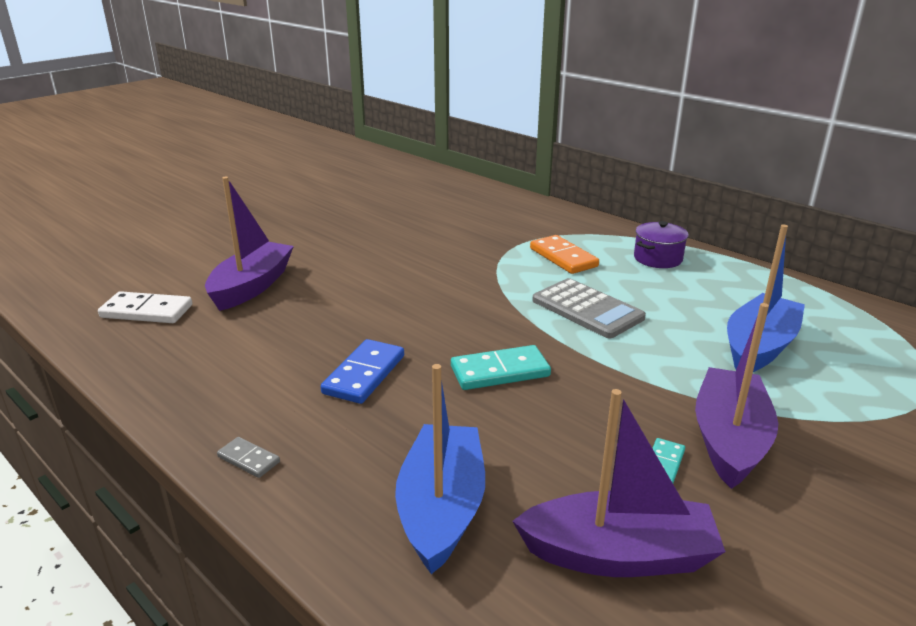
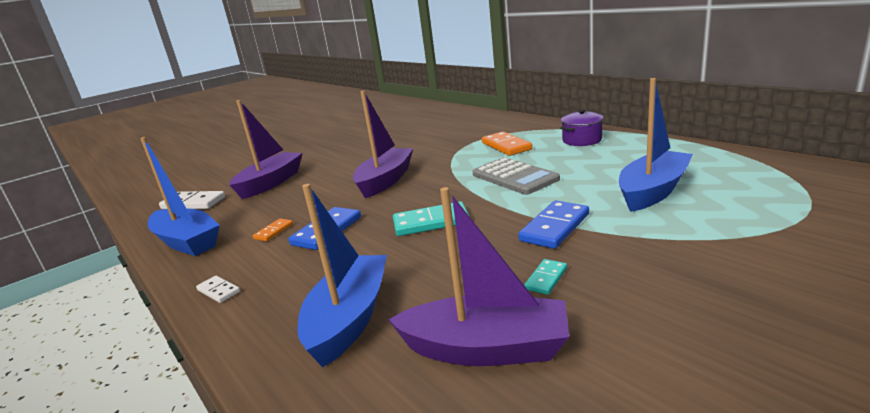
camera: 10 degrees right, 5 degrees down
(167, 377) = (187, 242): none -> blue boat
(249, 459) = (219, 291): grey domino -> white domino
(289, 369) = (274, 231): none -> orange domino
(656, 391) = (554, 227): none -> blue domino
(729, 439) = (610, 258): purple boat -> purple boat (385, 181)

